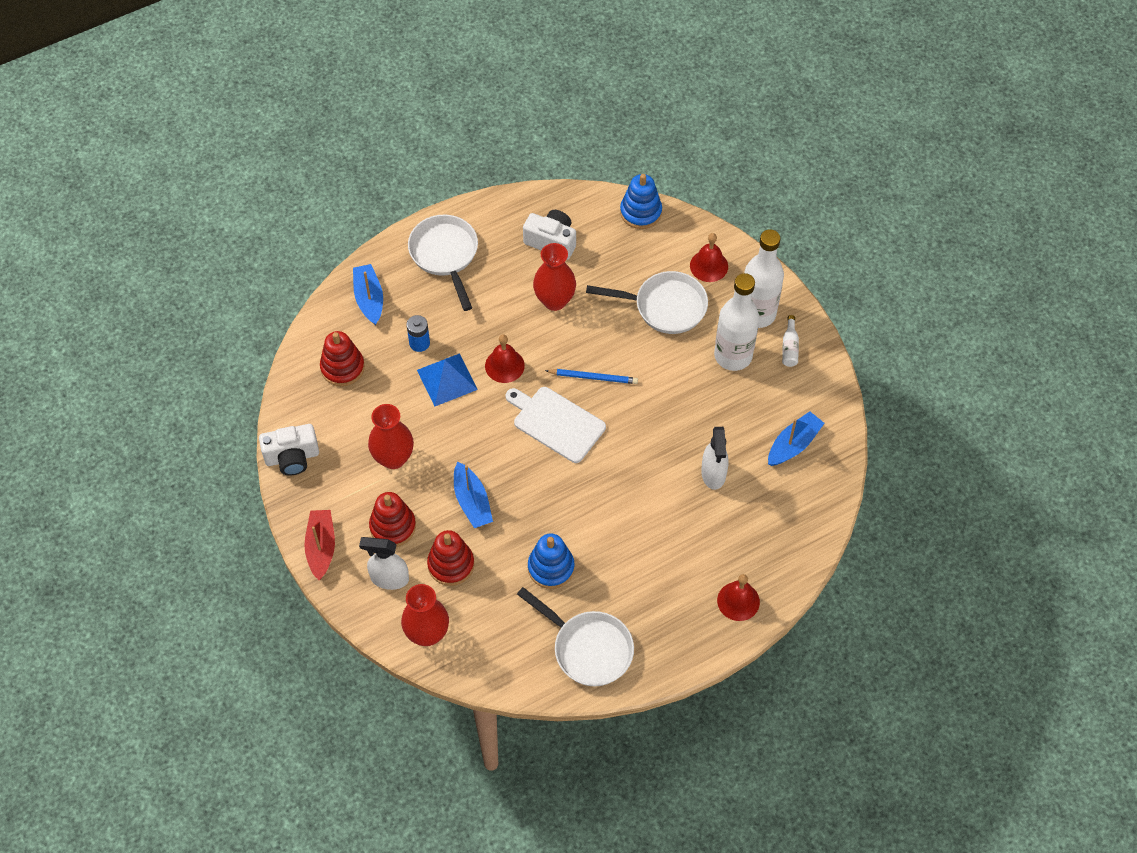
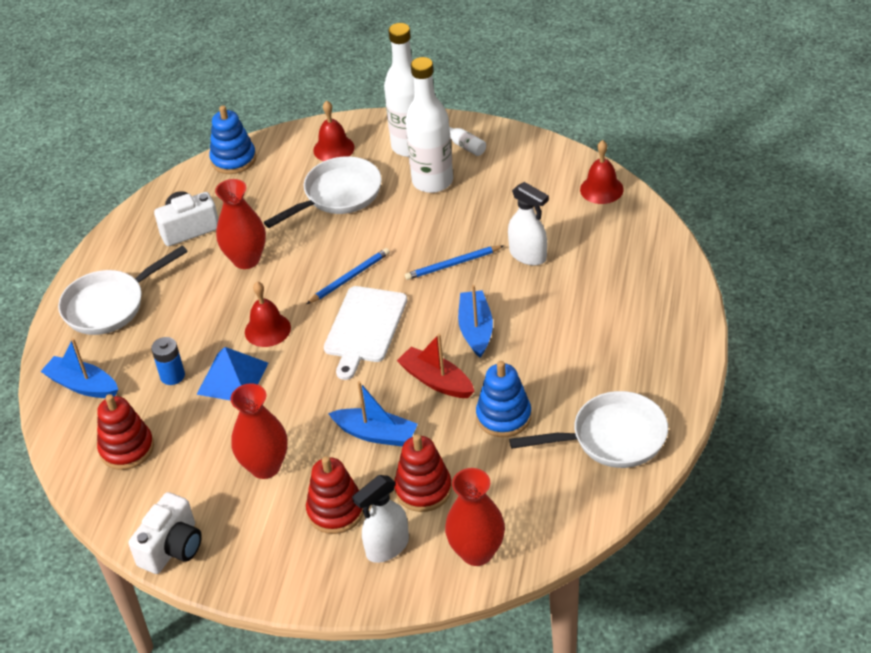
camera: 45 degrees left, 15 degrees down
(321, 547) = (294, 584): red boat -> red boat (436, 381)
(445, 255) = (109, 305): white pan -> white pan turned 60 degrees counterclockwise
(556, 423) = (364, 328): white cutting board -> white cutting board turned 60 degrees counterclockwise
(662, 432) = (453, 264): none -> blue pencil
(738, 601) = (665, 309): red bell -> red bell (601, 189)
(793, 444) = (554, 192): blue boat -> blue boat (476, 329)

